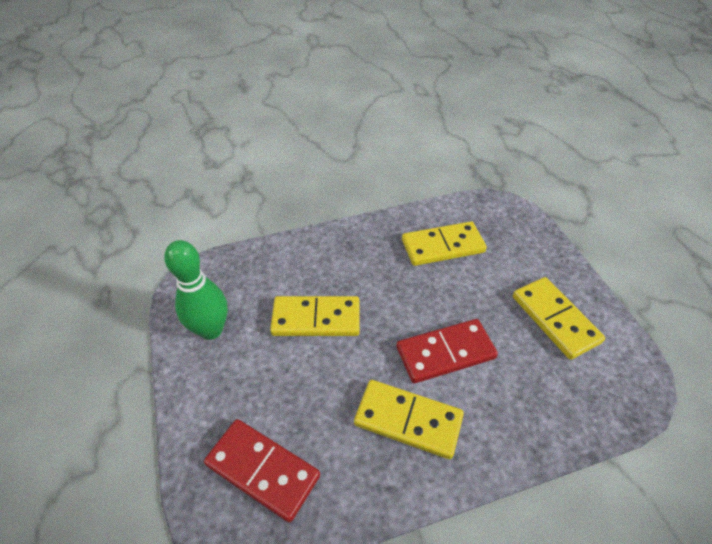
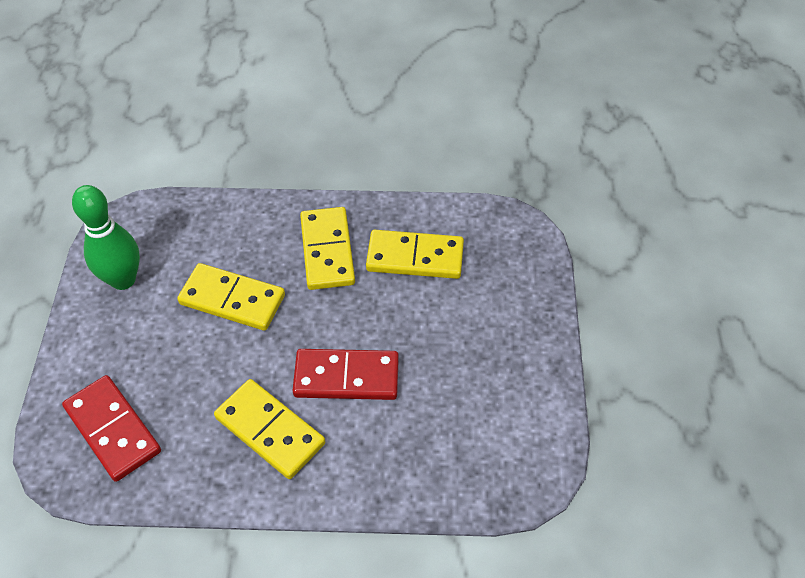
camera: 20 degrees right, 5 degrees up
(555, 319) = (490, 379): yellow domino -> yellow domino (327, 251)

